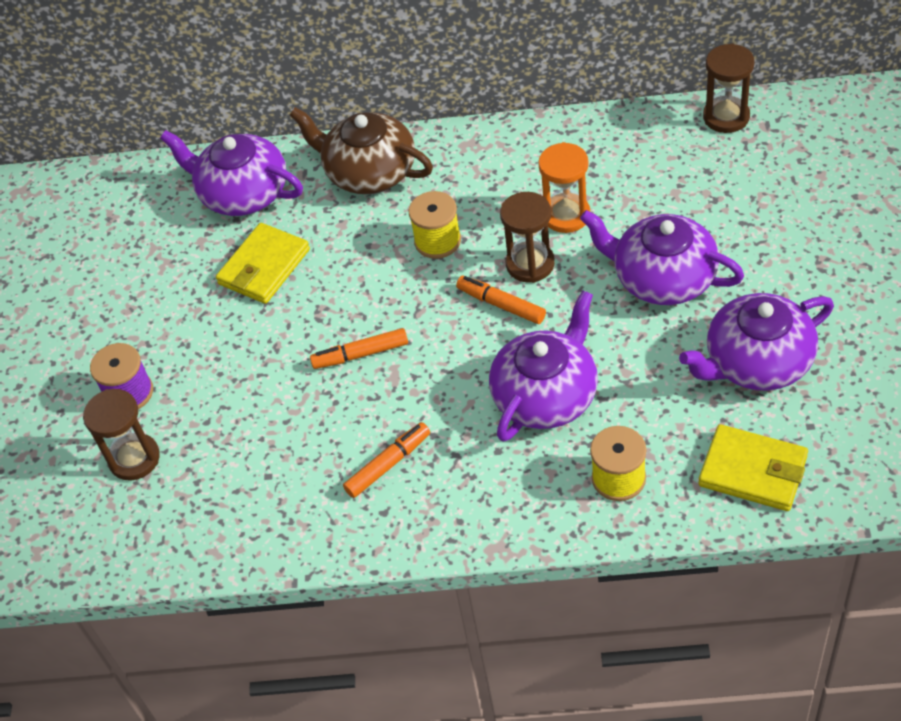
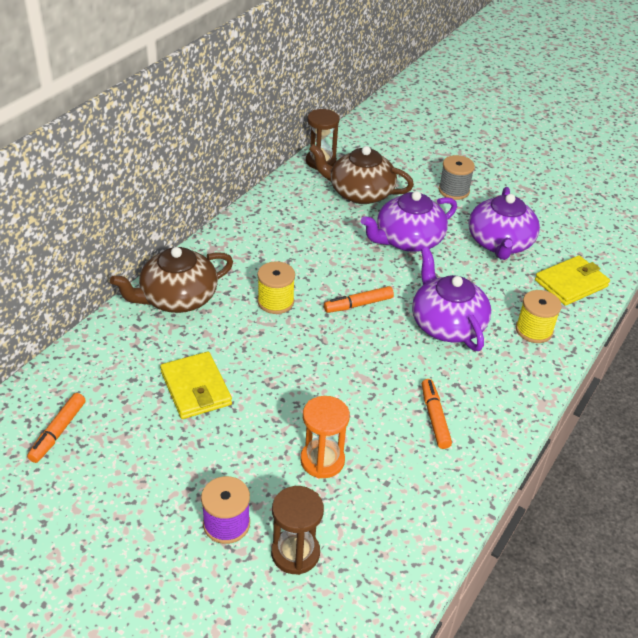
camera: 65 degrees left, 10 degrees down
(242, 193) = (112, 363): purple teapot -> none
(361, 354) = (329, 383): orange marker -> orange marker (58, 432)
(530, 264) = (340, 278): brown hourglass -> none
(566, 215) = (320, 246): orange hourglass -> orange hourglass (322, 460)
(705, 185) = (359, 193): none -> brown teapot
(817, 261) = (453, 191): none -> grey spool

